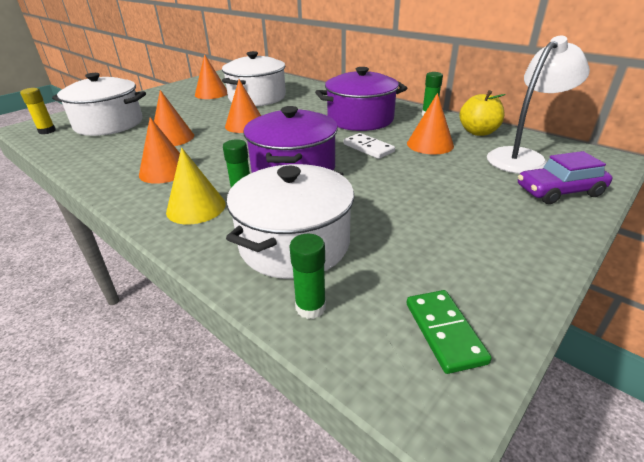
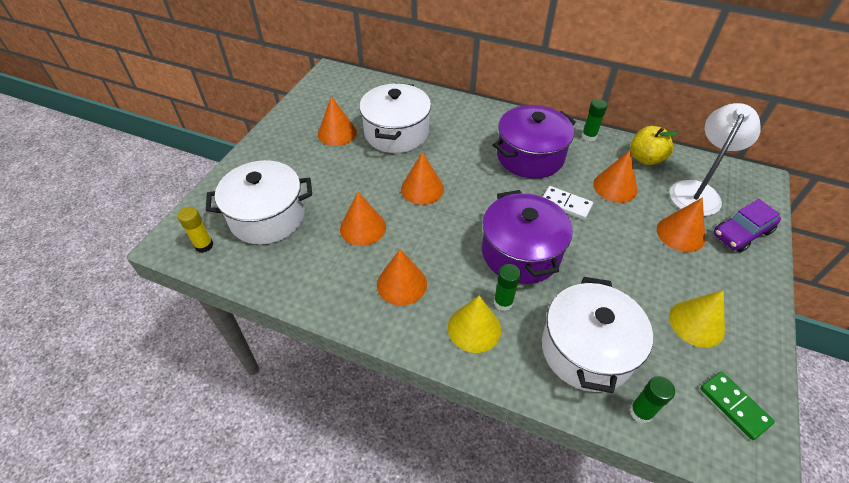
camera: 20 degrees left, 15 degrees up
(447, 248) = (696, 323): none -> yellow cone
(480, 181) = (680, 233): none -> orange cone

